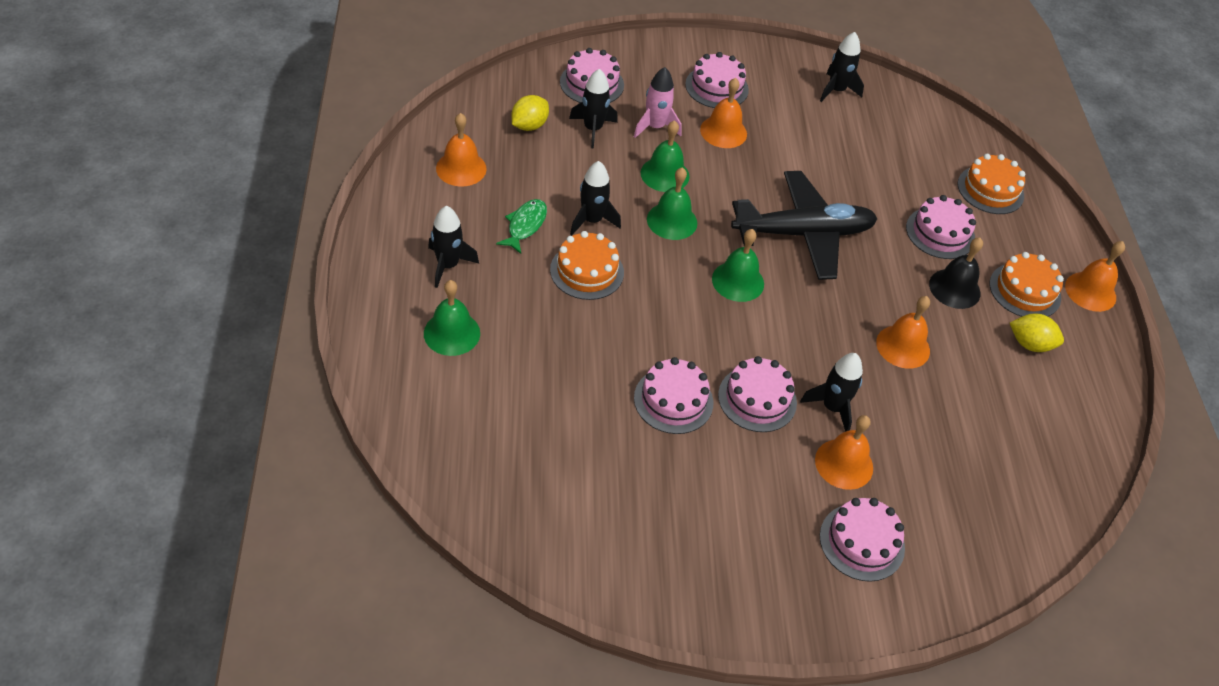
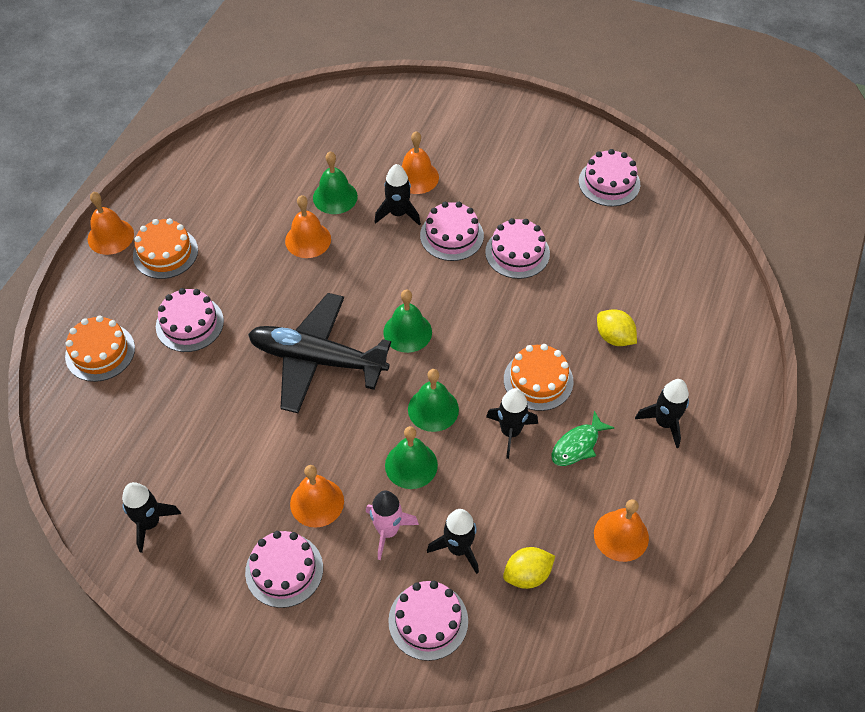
camera: 150 degrees left, 5 degrees up
(452, 333) = (677, 356): green bell -> green bell (335, 197)
(862, 542) = (438, 132): pink cake -> pink cake (609, 183)
(954, 288) = (223, 272): black bell -> none
(1030, 344) = (204, 212): yellow lemon -> yellow lemon (614, 337)

